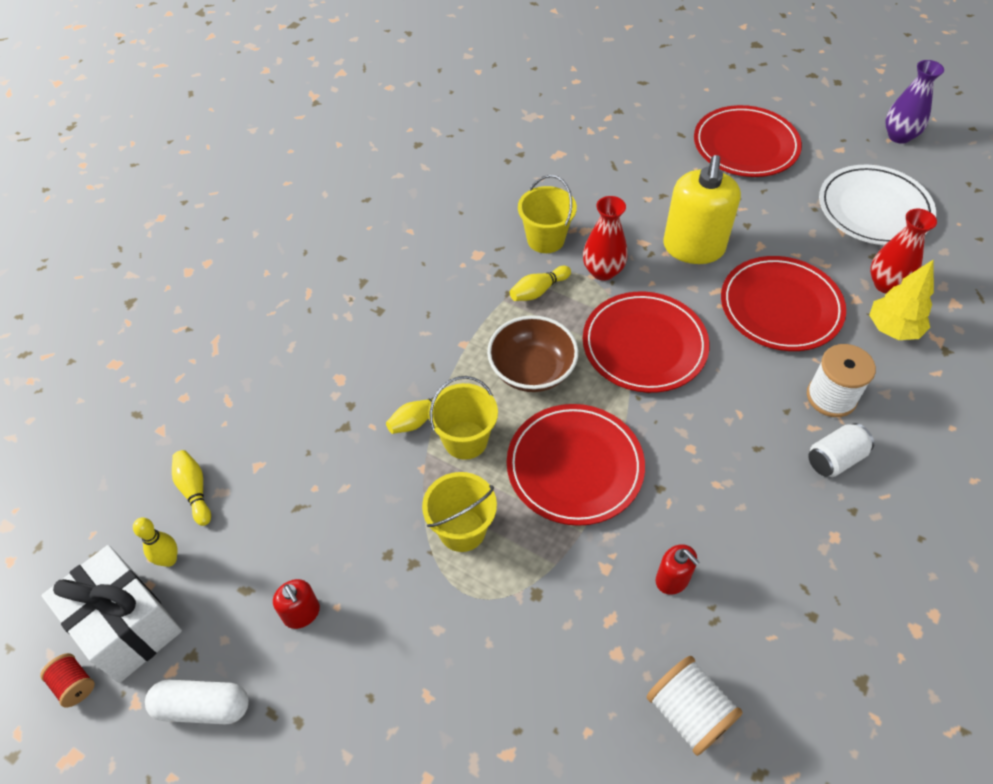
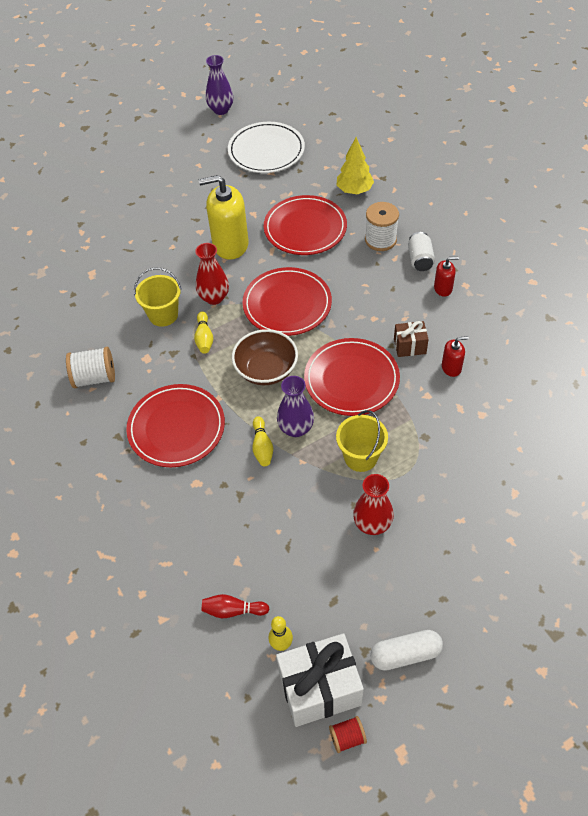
camera: 60 degrees left, 0 degrees up
(194, 491) = (233, 610): yellow bowling pin -> red bowling pin
(202, 707) = (405, 654): white capsule -> white capsule turned 45 degrees clockwise
(301, 613) = (369, 571): red soap dispenser -> red soap dispenser (443, 288)
(465, 440) = (296, 428): yellow bucket -> purple vase
(673, 511) = (409, 346): none -> brown gift
(688, 713) = (530, 398): white spool -> white spool (95, 378)
(693, 247) = (230, 244): yellow soap dispenser -> yellow soap dispenser turned 135 degrees clockwise
(745, 146) = (168, 178): red plate -> red plate (176, 428)
(886, 284) = (323, 176): red vase -> red vase (372, 524)

